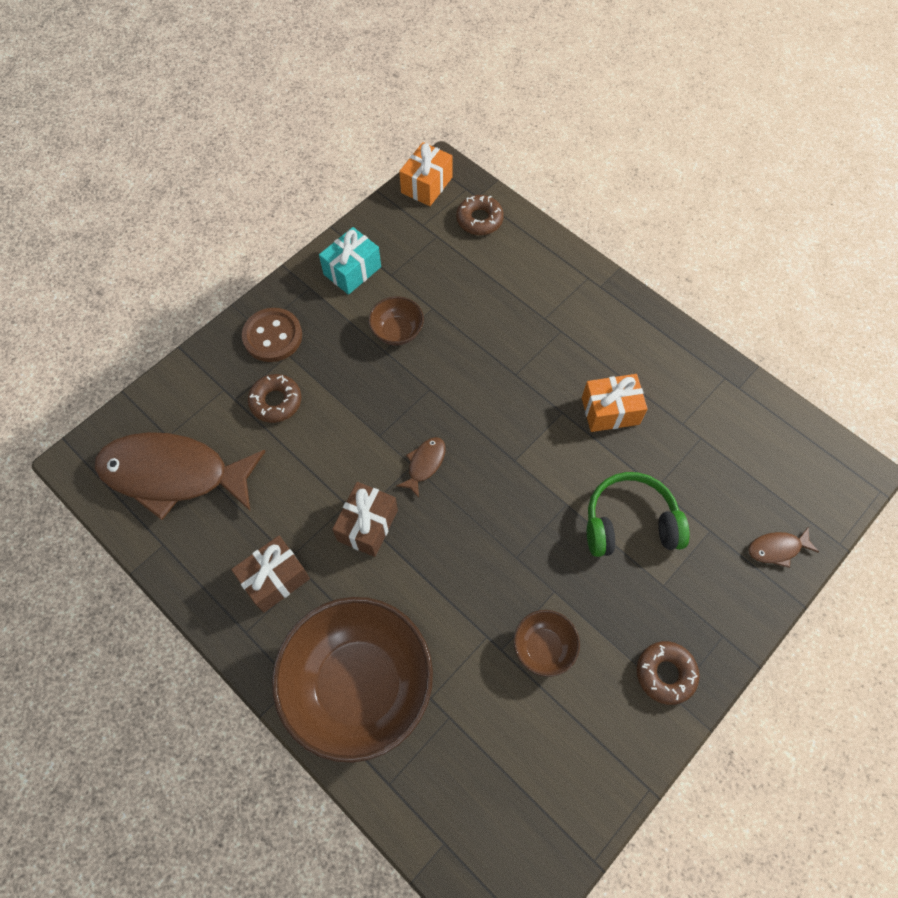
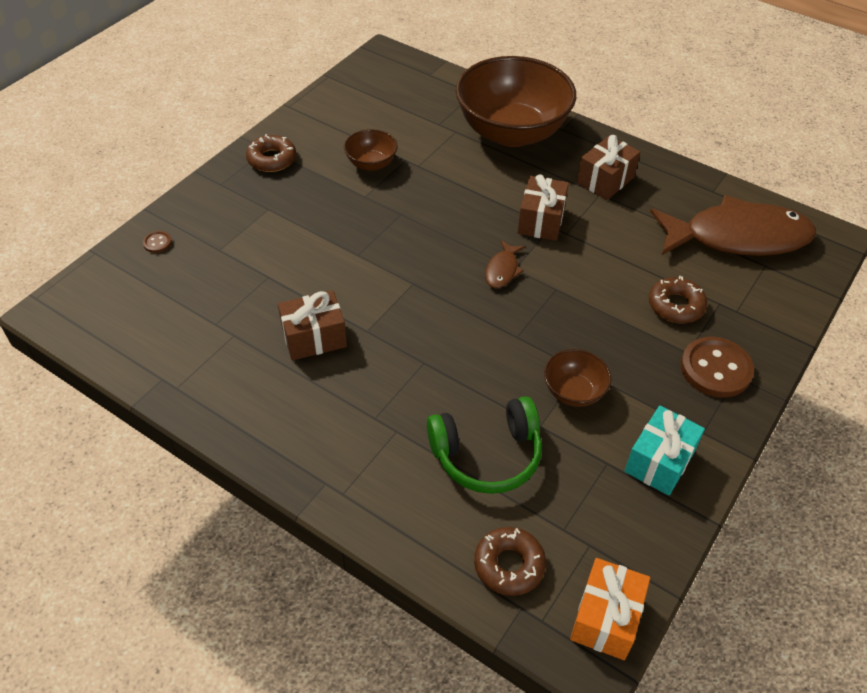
camera: 170 degrees right, 15 degrees down
(610, 411) = (314, 337): orange gift -> brown gift
(629, 523) = (296, 247): green headphones -> green headphones (487, 455)
(777, 549) = (157, 243): brown fish -> brown button

